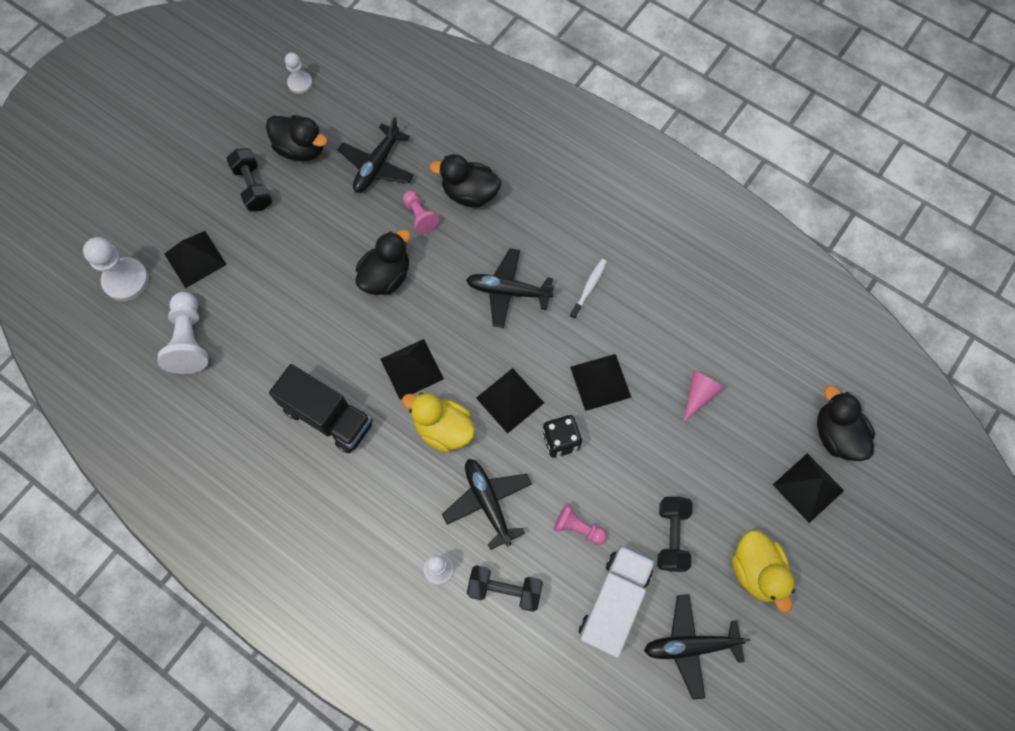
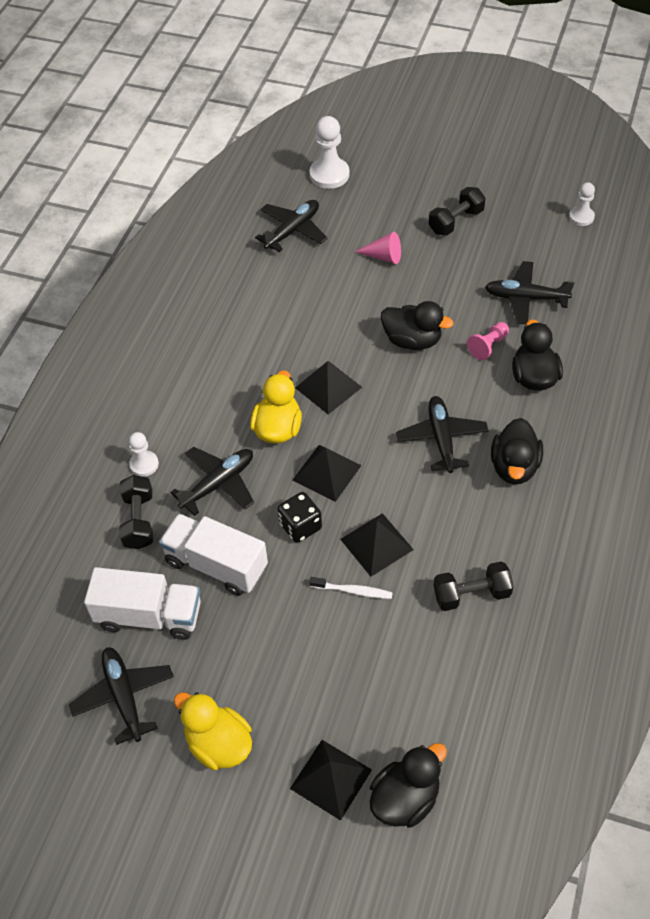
camera: 75 degrees right, 15 degrees down
(189, 340) = (293, 230): white pawn -> black plane
(195, 259) = (368, 208): black pyramid -> none
(301, 149) = (512, 240): black duck -> black duck (514, 467)
(327, 417) = (259, 342): black truck -> none
(578, 528) = (216, 565): pink pawn -> white truck
(589, 288) = (478, 506): white toothbrush -> white toothbrush (353, 591)
(671, 536) = (232, 651): black dumbbell -> black dumbbell (471, 594)
(699, 394) = (399, 641): pink cone -> pink cone (383, 256)
(756, 571) = (219, 744): yellow duck -> yellow duck turned 75 degrees clockwise

